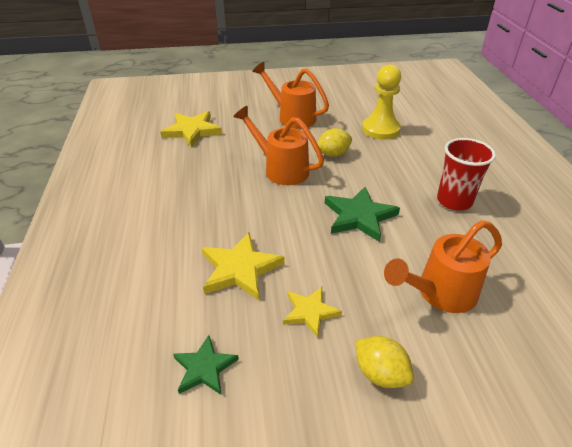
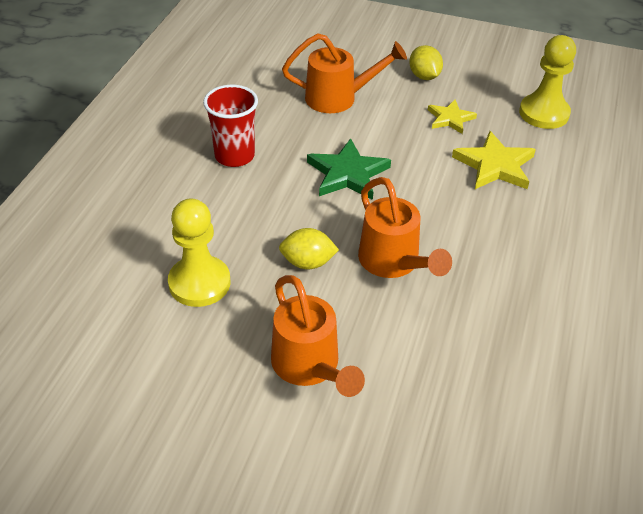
camera: 155 degrees left, 5 degrees up
(192, 131) = (496, 396): yellow star -> none
(204, 368) = (544, 113): green star -> yellow pawn

